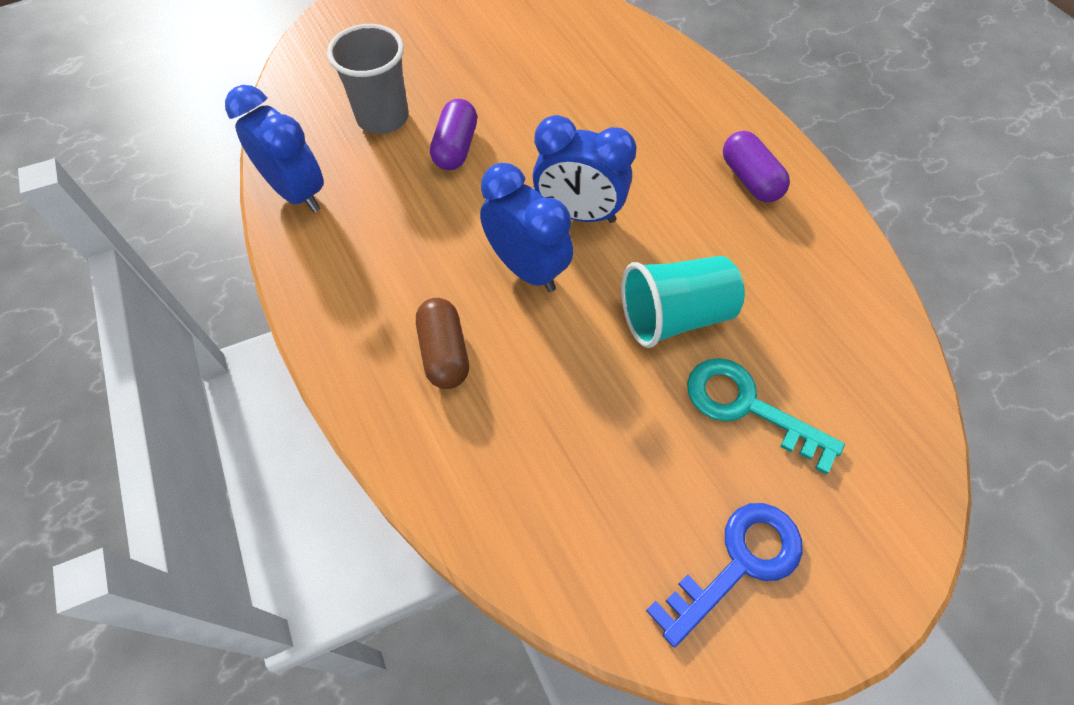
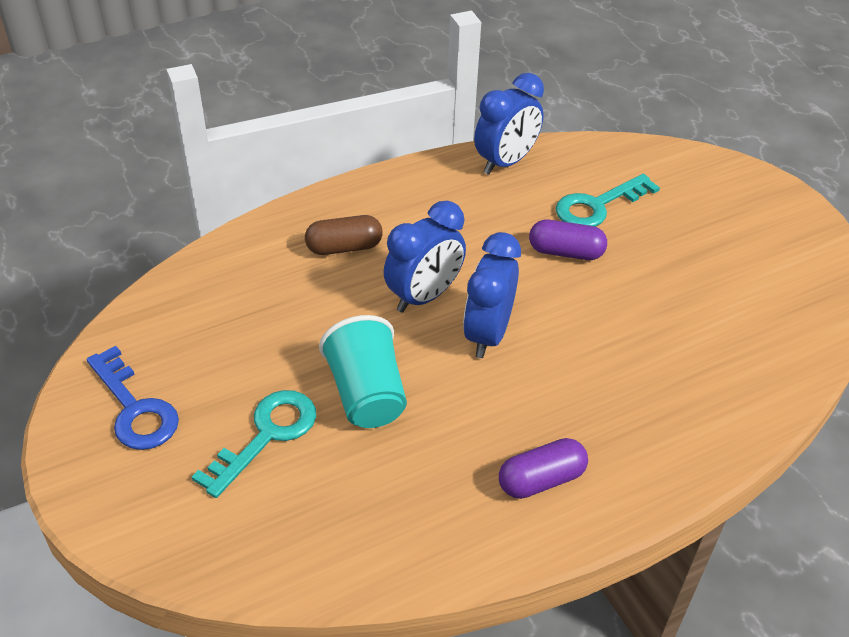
camera: 90 degrees right, 15 degrees down
(383, 118) = (598, 205): grey cup -> turquoise key

